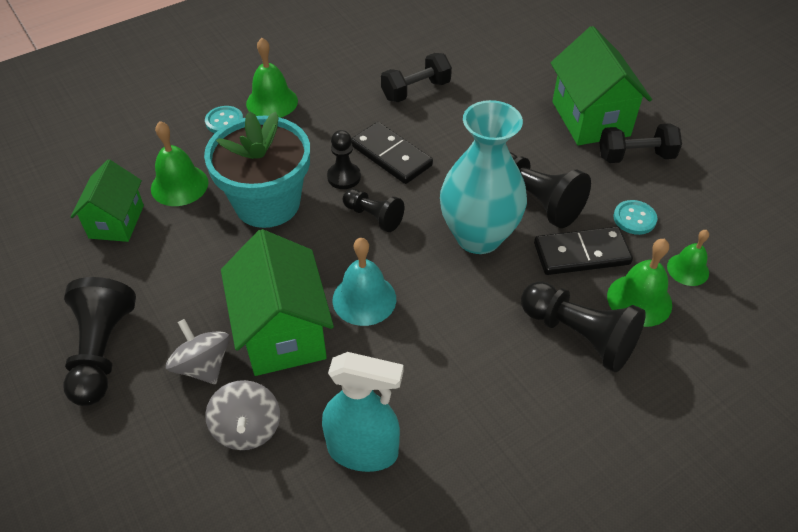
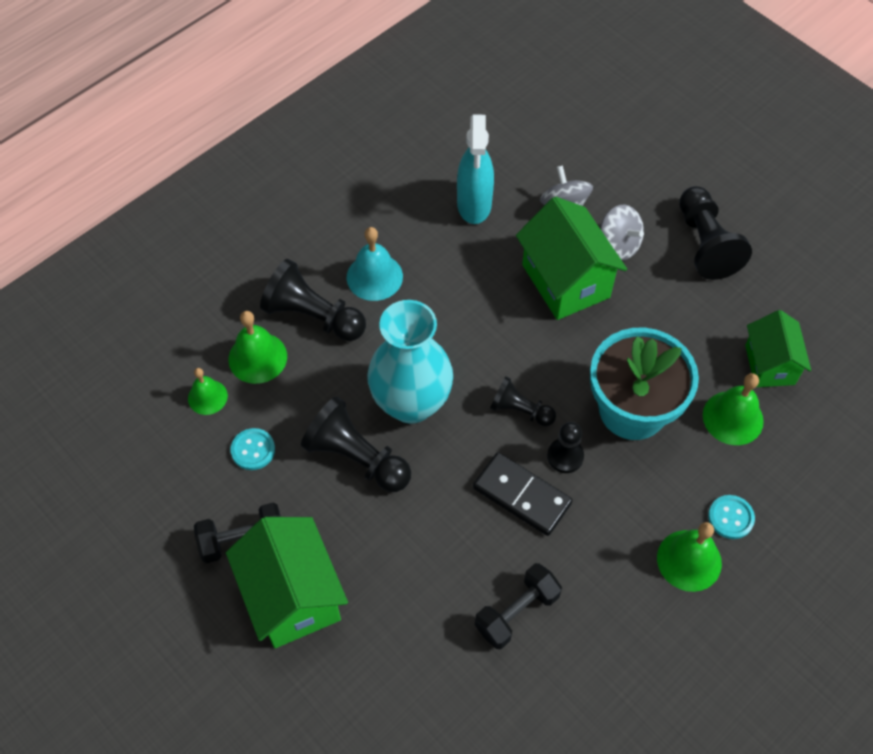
camera: 170 degrees right, 10 degrees up
(363, 451) = (474, 204): turquoise spray bottle -> turquoise spray bottle turned 90 degrees counterclockwise
(364, 299) = (505, 321): turquoise bell -> turquoise bell (374, 277)
(581, 254) = (309, 398): black domino -> none

